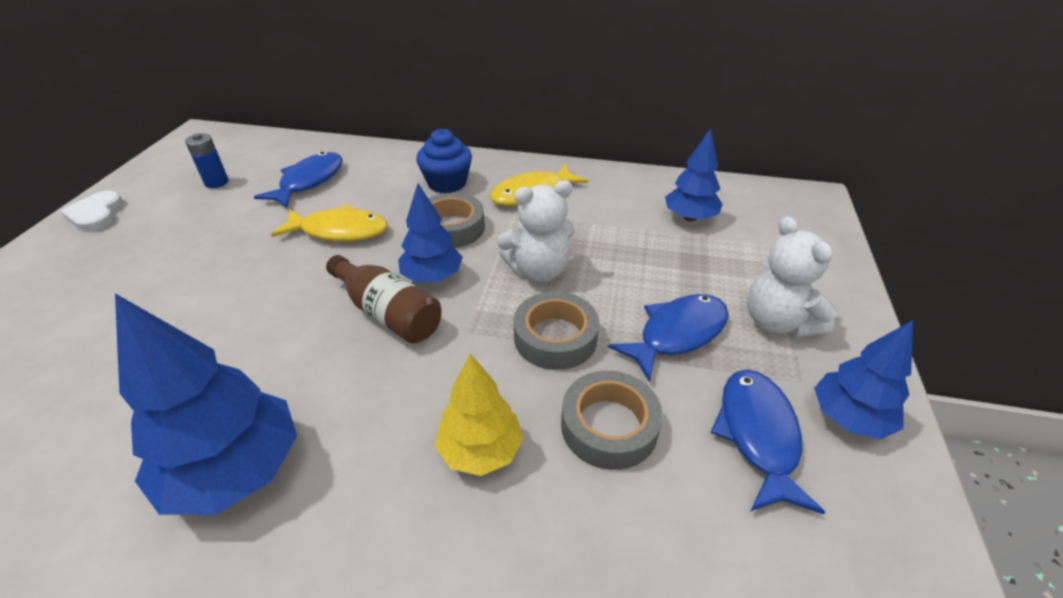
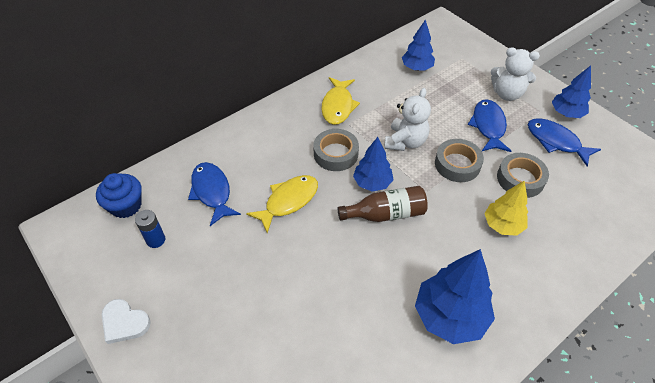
camera: 50 degrees left, 10 degrees up
(447, 183) = (288, 132): blue cupcake -> blue cupcake (126, 205)

